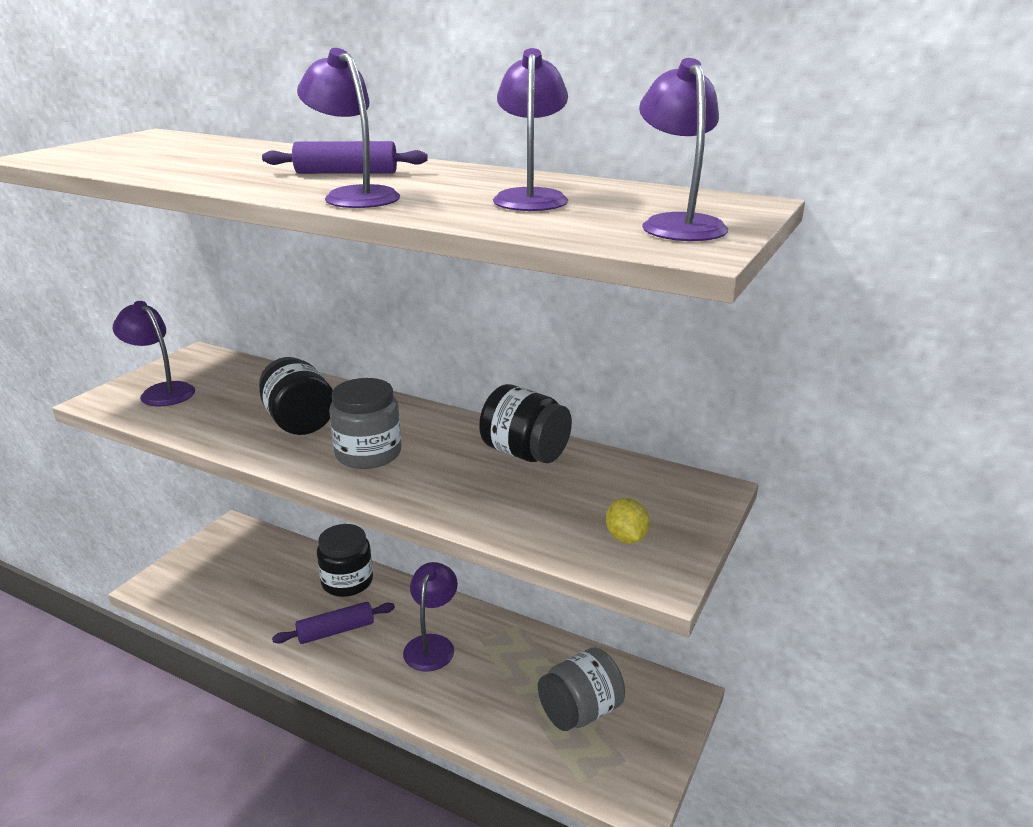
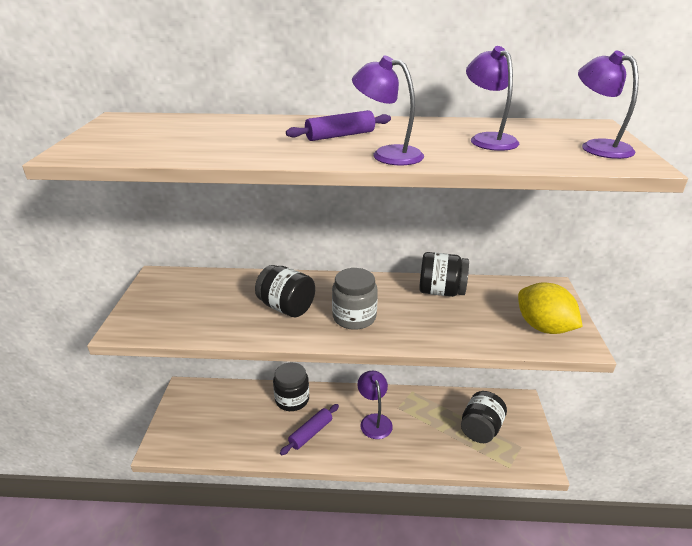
camera: 25 degrees left, 5 degrees up
(162, 391) = (163, 310): purple lamp -> none
(580, 711) = (480, 429): grey jar -> black jar
(626, 538) = (543, 327): yellow lemon -> yellow lemon, size x1.97

